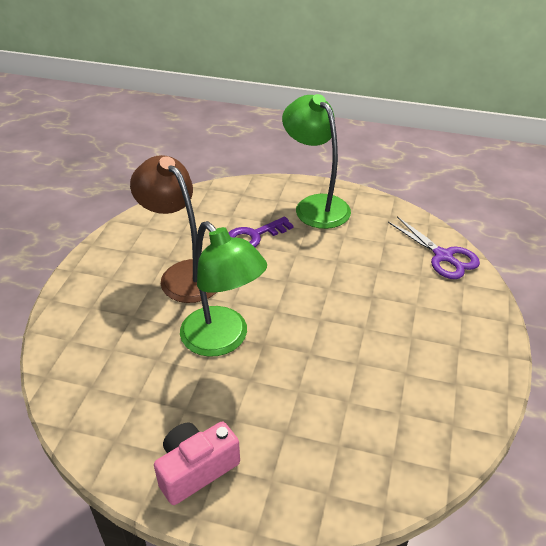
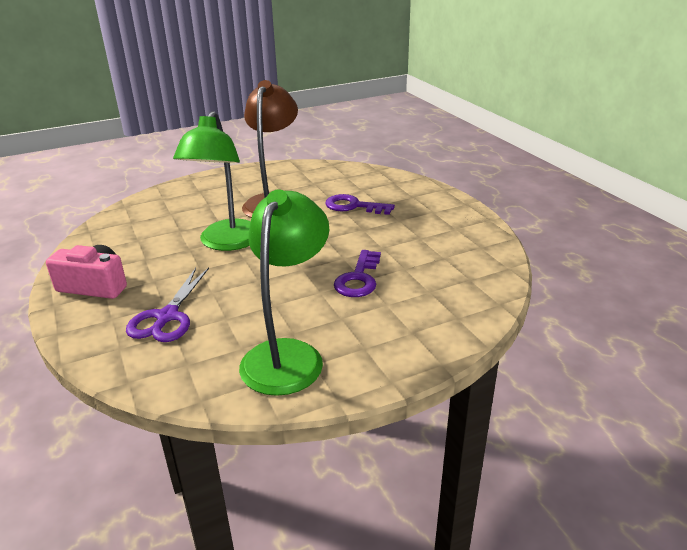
camera: 50 degrees right, 10 degrees down
(315, 205) = (434, 212): green lamp -> green lamp (288, 355)
(368, 298) = (359, 278): none -> purple key
(443, 256) = (476, 292): purple scissors -> purple scissors (167, 317)

